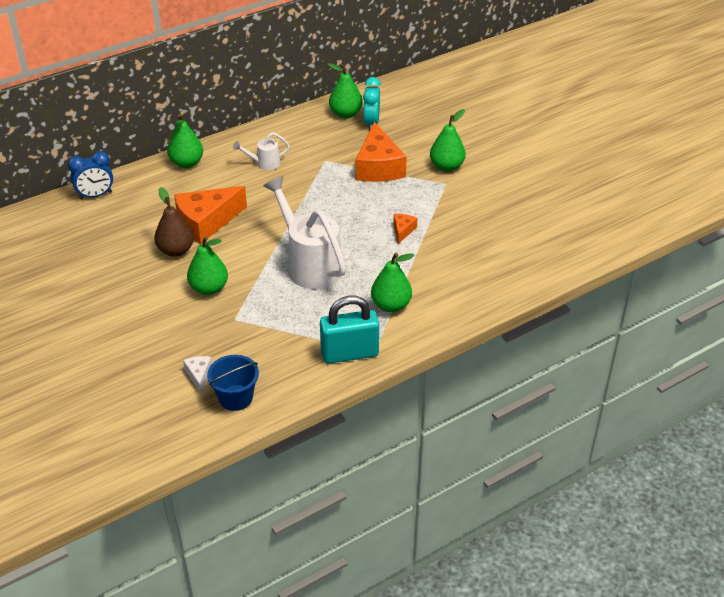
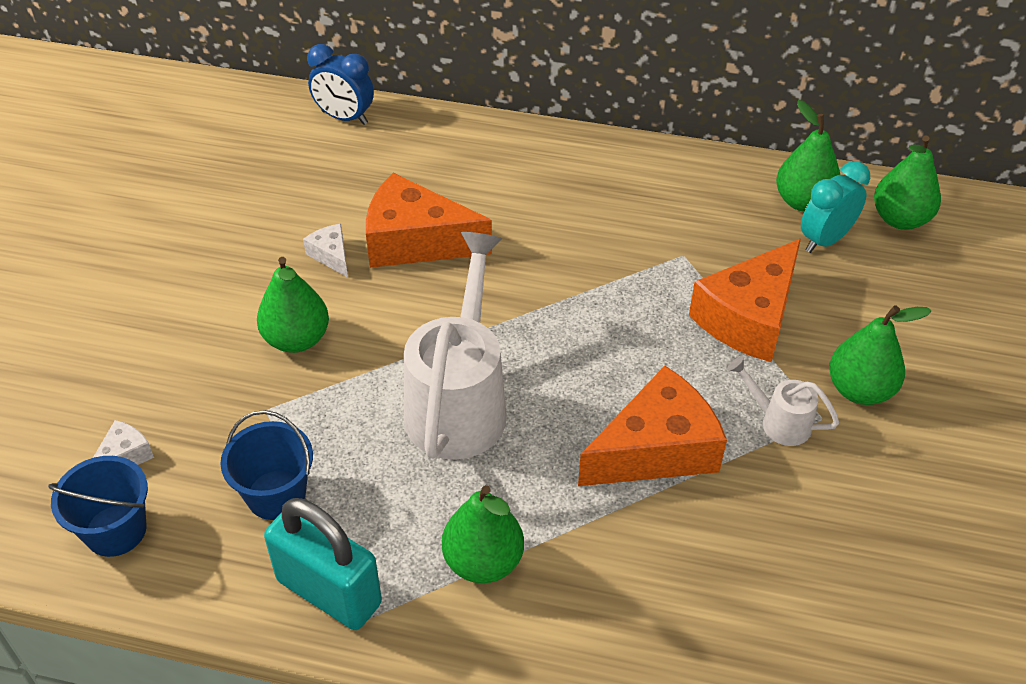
camera: 45 degrees right, 5 degrees up
(176, 250) = (331, 255): brown pear -> white cheese
(187, 163) = (499, 142): green pear -> green pear (900, 219)
(264, 163) = (595, 205): white watering can -> white watering can (779, 422)
(283, 341) = (276, 495): none -> blue bucket
(403, 230) = (656, 449): orange cheese -> orange cheese, size x2.20

